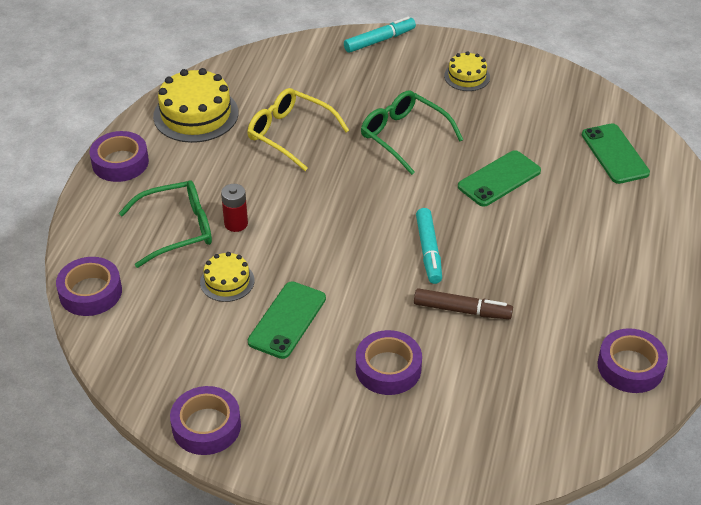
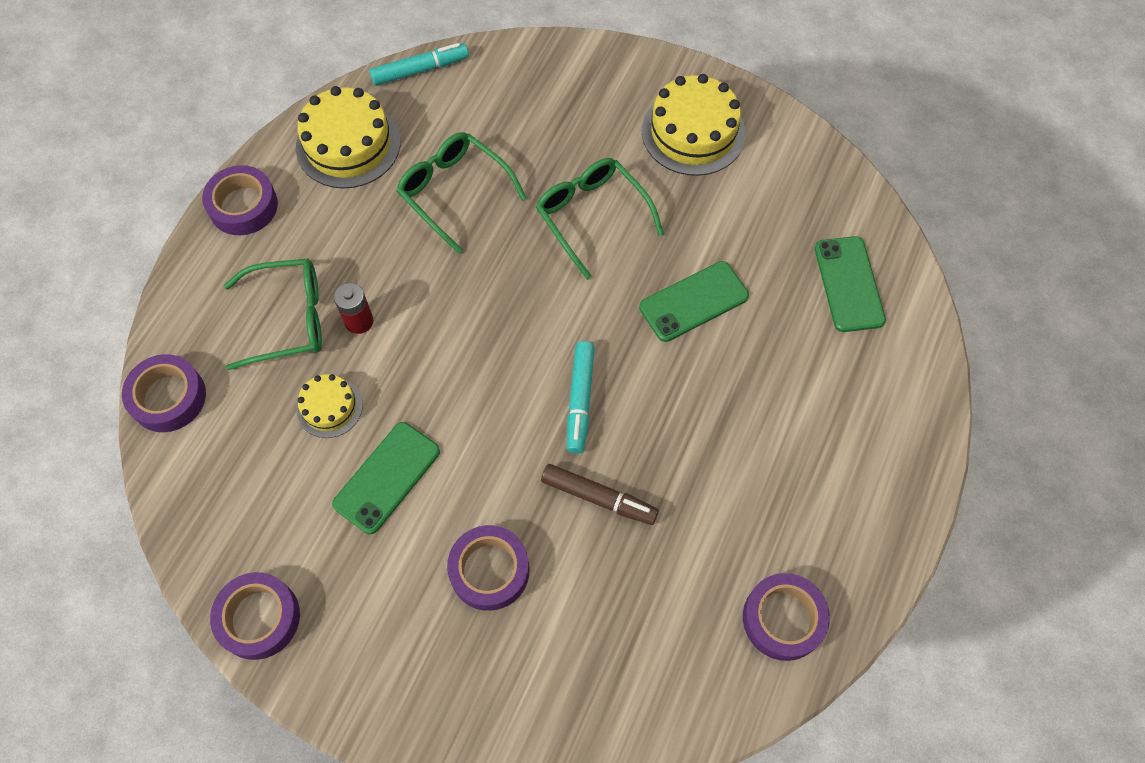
camera: 10 degrees right, 20 degrees up
(290, 134) = (454, 192): yellow glasses -> green glasses
(379, 40) = (598, 58): turquoise marker -> turquoise marker (420, 70)
(467, 76) = (693, 132): yellow cake -> yellow cake, size x1.79

